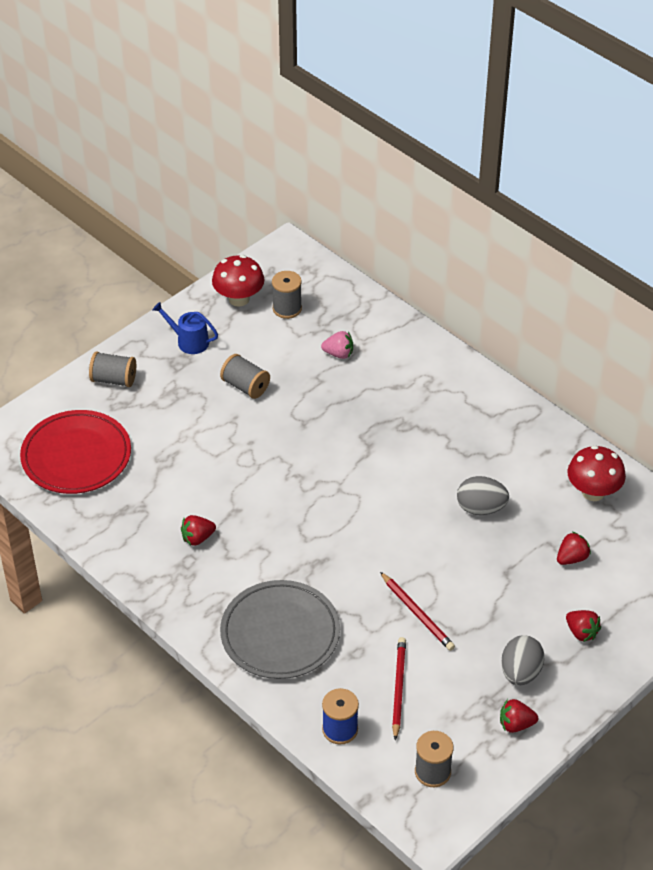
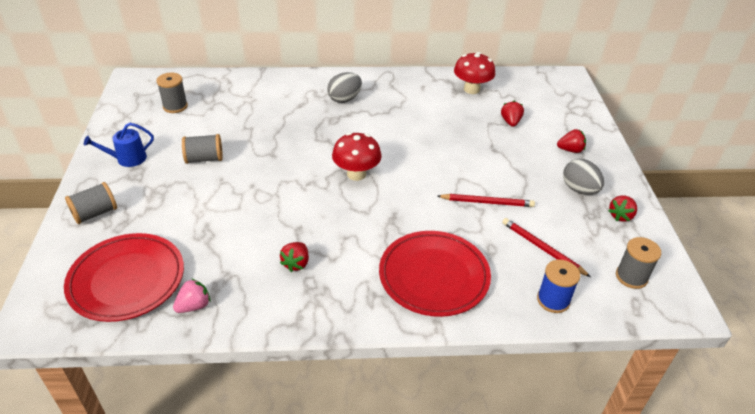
camera: 50 degrees left, 5 degrees down
(239, 299) = (134, 118): red mushroom -> red mushroom (356, 174)
(280, 633) = (434, 276): grey plate -> red plate
(338, 354) = (242, 109): pink strawberry -> pink strawberry (194, 306)
(481, 508) = (434, 130): grey egg -> grey egg (344, 99)

